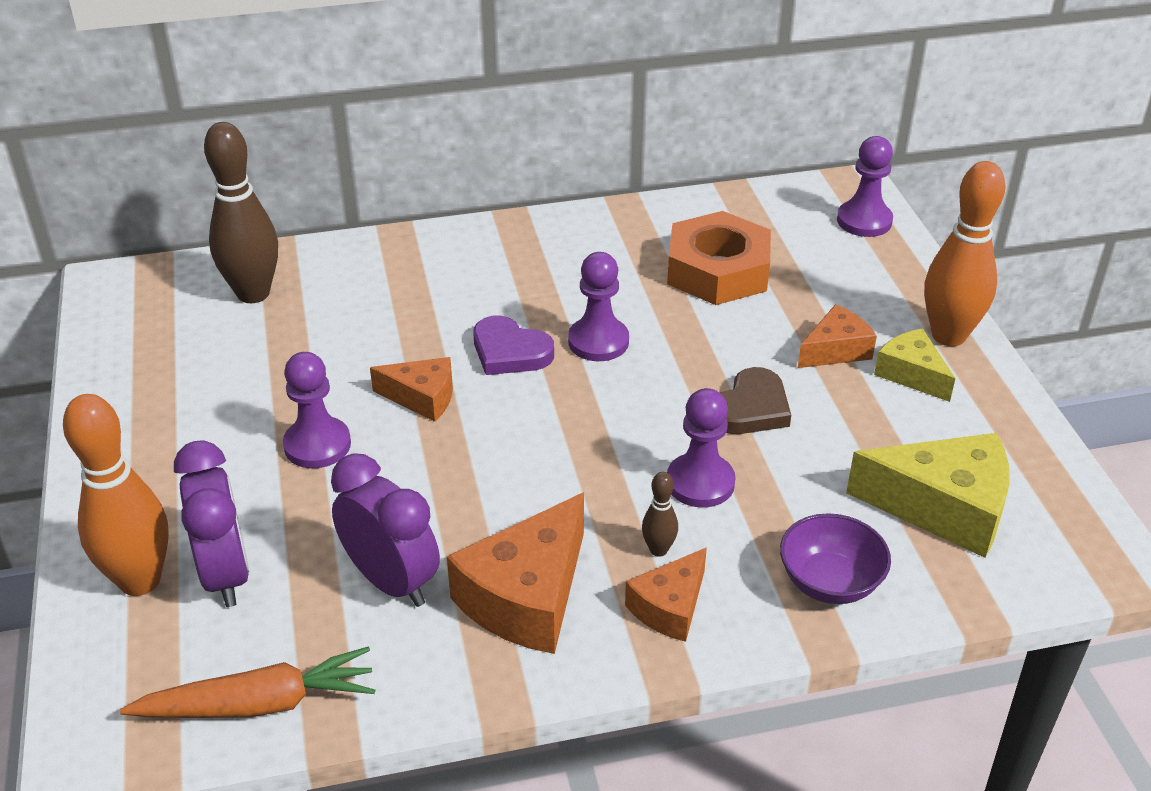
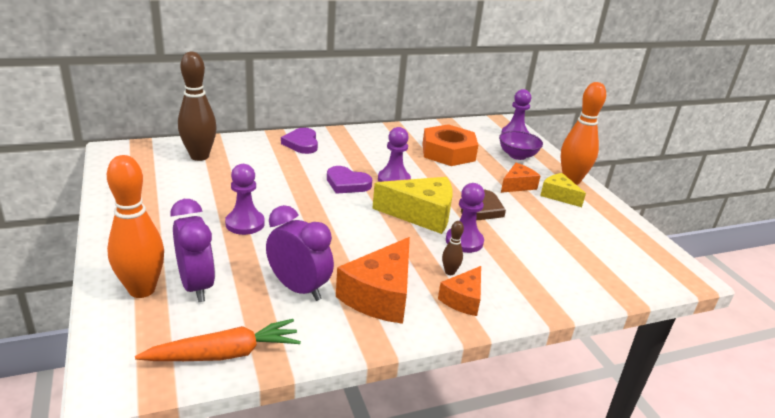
camera: 10 degrees left, 10 degrees down
(422, 397) = (302, 203): orange cheese -> none
(440, 257) = (301, 143): none -> purple heart
(830, 582) = (547, 286): purple bowl -> purple bowl (517, 155)
(943, 508) = (595, 252): yellow cheese -> yellow cheese (421, 214)

